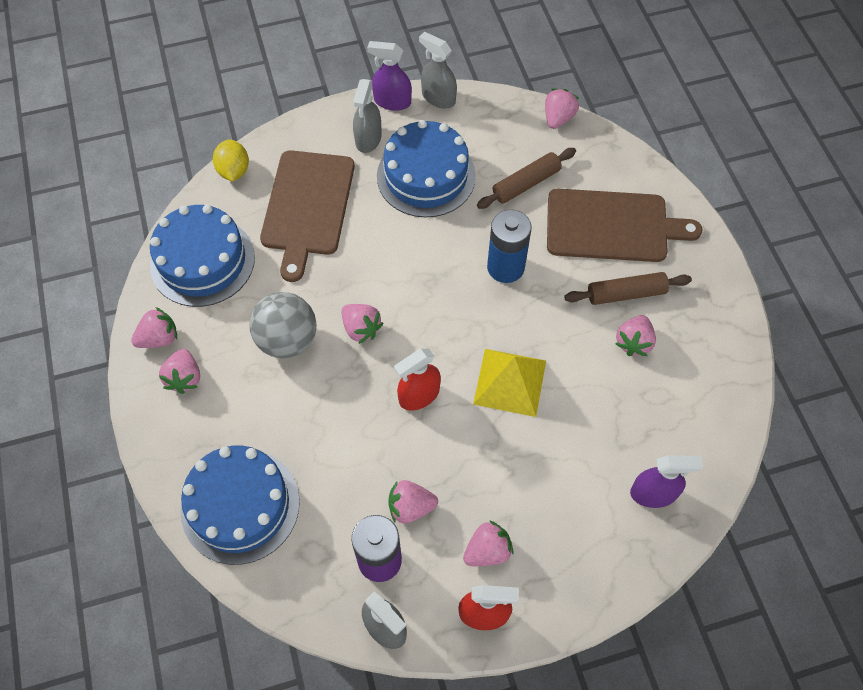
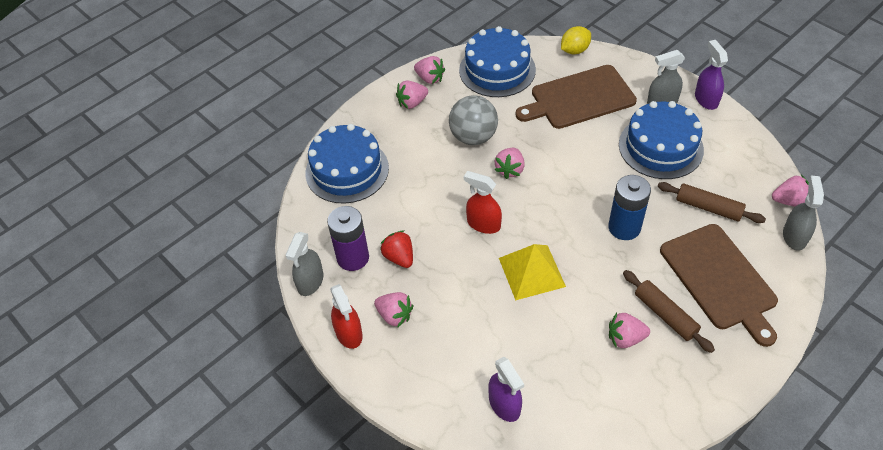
camera: 65 degrees right, 10 degrees down
(410, 507) = (399, 257): pink strawberry -> red strawberry
(438, 98) = (735, 122): grey spray bottle -> grey spray bottle (794, 236)

